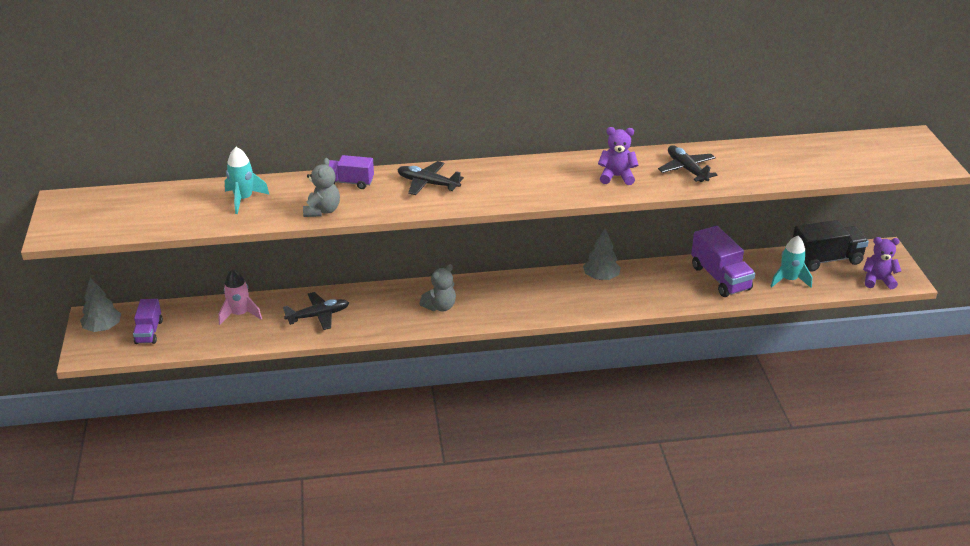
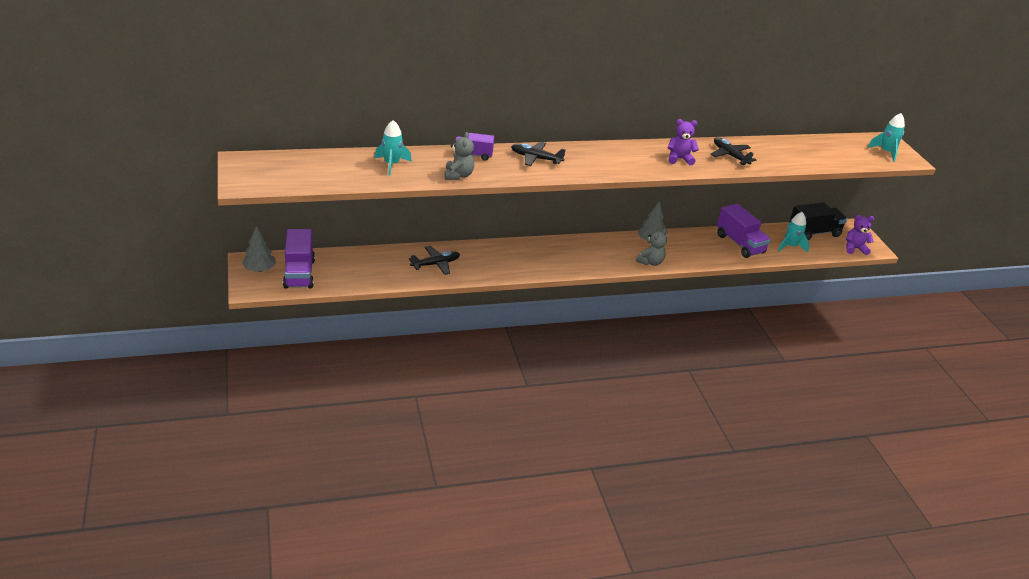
camera: 10 degrees left, 0 degrees up
(149, 332) = (299, 273): purple truck -> purple truck, size x1.64
(240, 314) = (371, 261): pink rocket -> none
(440, 306) = (531, 259): grey teddy bear -> grey teddy bear (650, 262)
(906, 155) = (886, 152): none -> turquoise rocket

